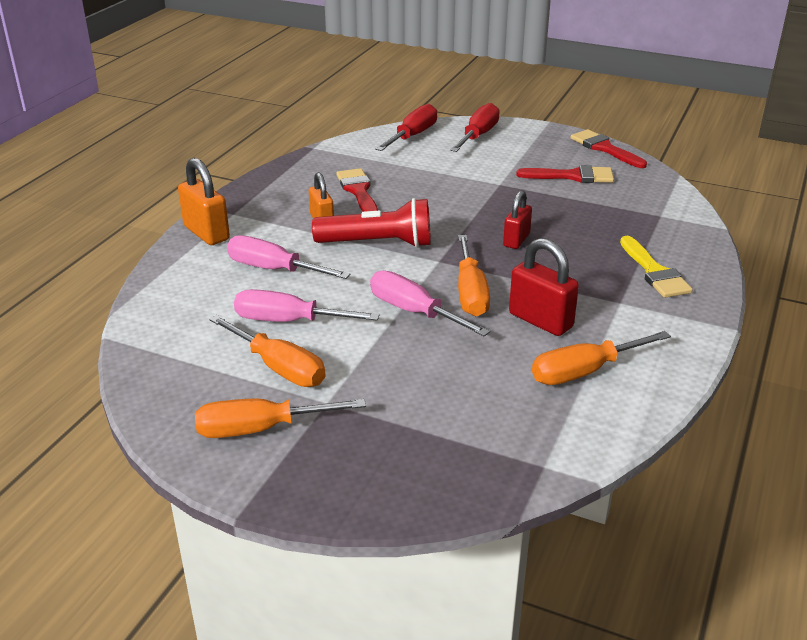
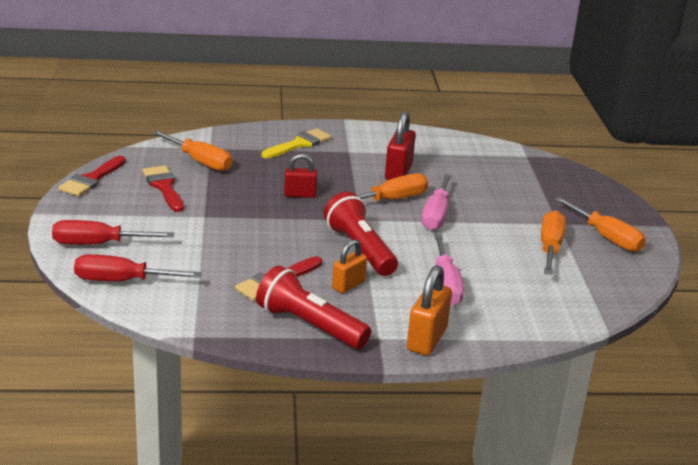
camera: 120 degrees left, 5 degrees down
(281, 190) = (309, 325): none -> red flashlight
(289, 321) = (500, 259): pink screwdriver -> none
(584, 372) = (436, 154): orange screwdriver -> orange screwdriver (200, 161)

